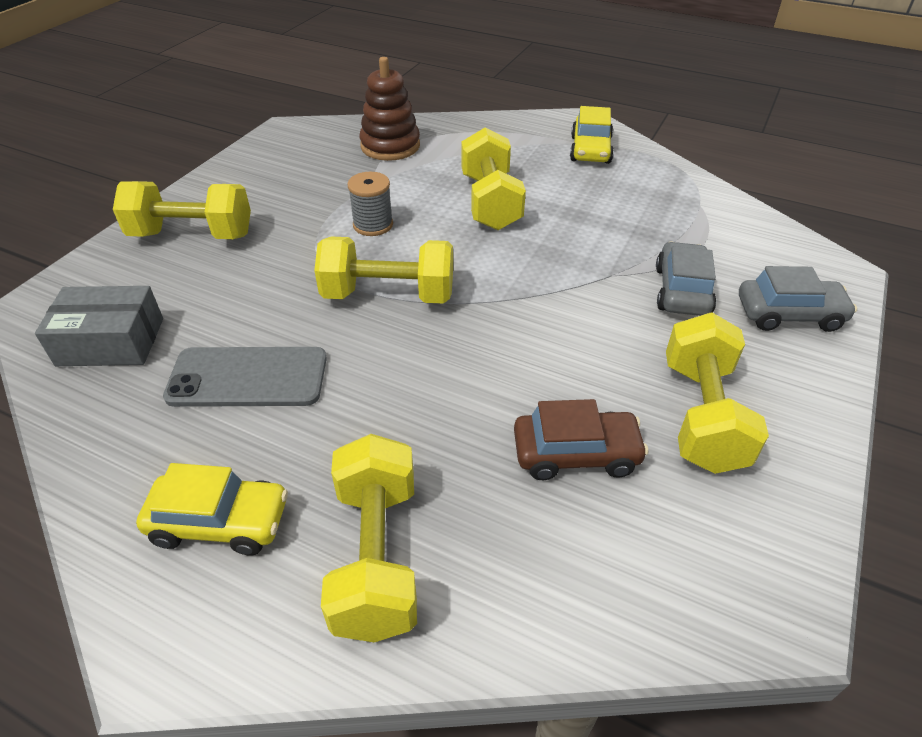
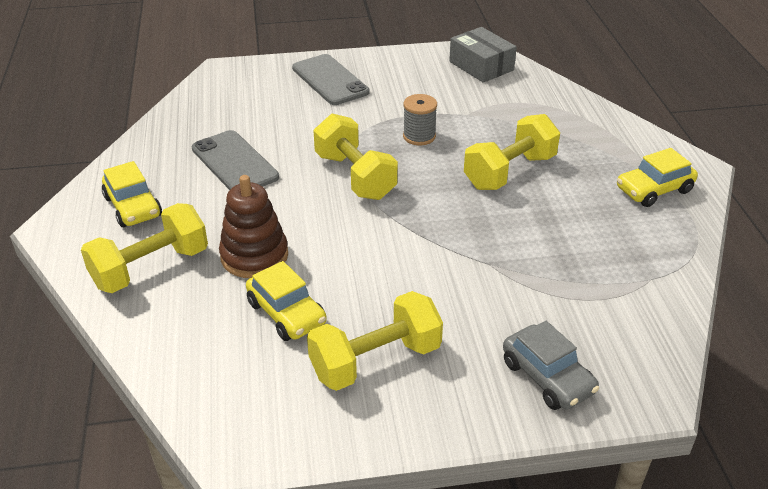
camera: 55 degrees right, 5 degrees down
(111, 342) = (218, 107): grey box -> grey box (481, 66)
(192, 235) = (330, 80): yellow dumbbell -> grey phone
(390, 146) = (521, 98): brown stacking toy -> brown stacking toy (254, 256)
(576, 453) = (286, 313): brown car -> yellow car
(682, 291) = (511, 306): grey car -> none

